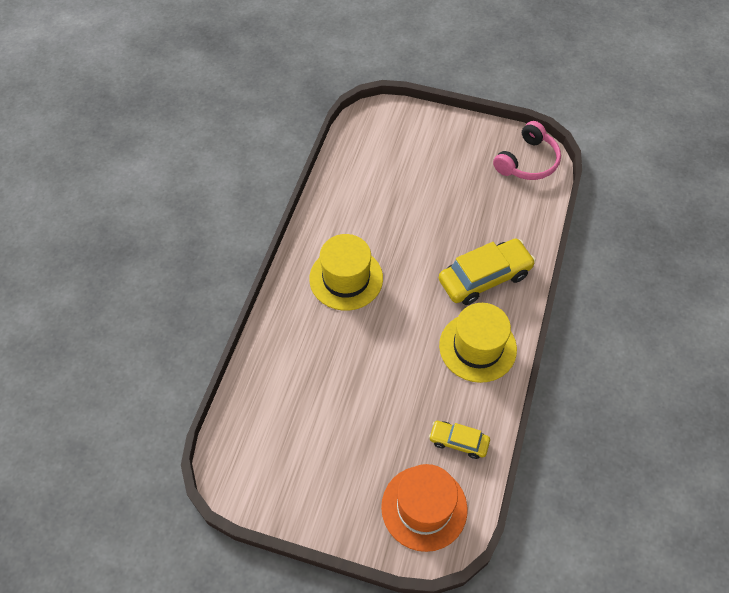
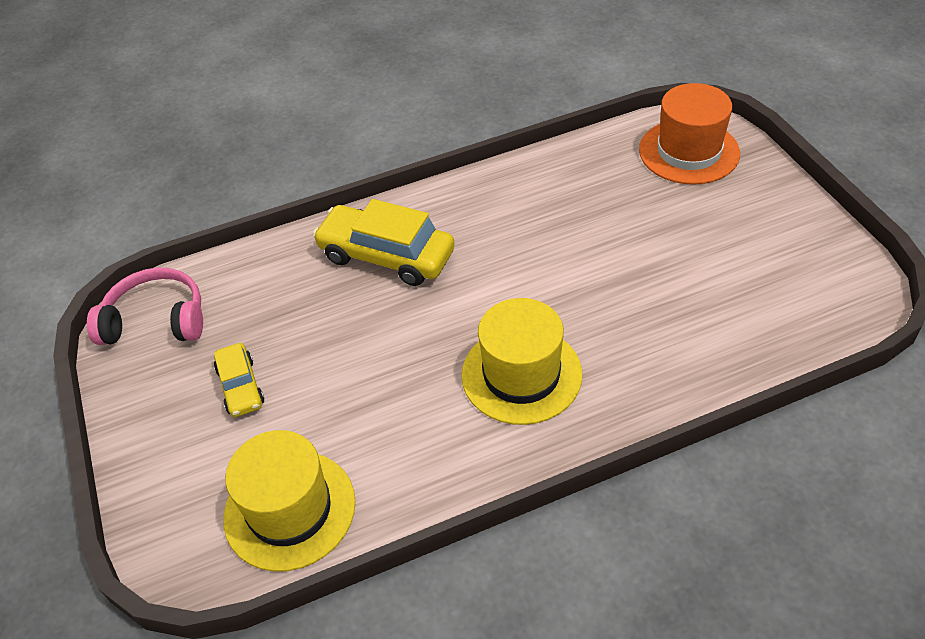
camera: 125 degrees left, 10 degrees down
(458, 441) = (600, 167): yellow car -> yellow car (240, 386)
(477, 347) = (483, 211): yellow hat -> yellow hat (289, 509)

